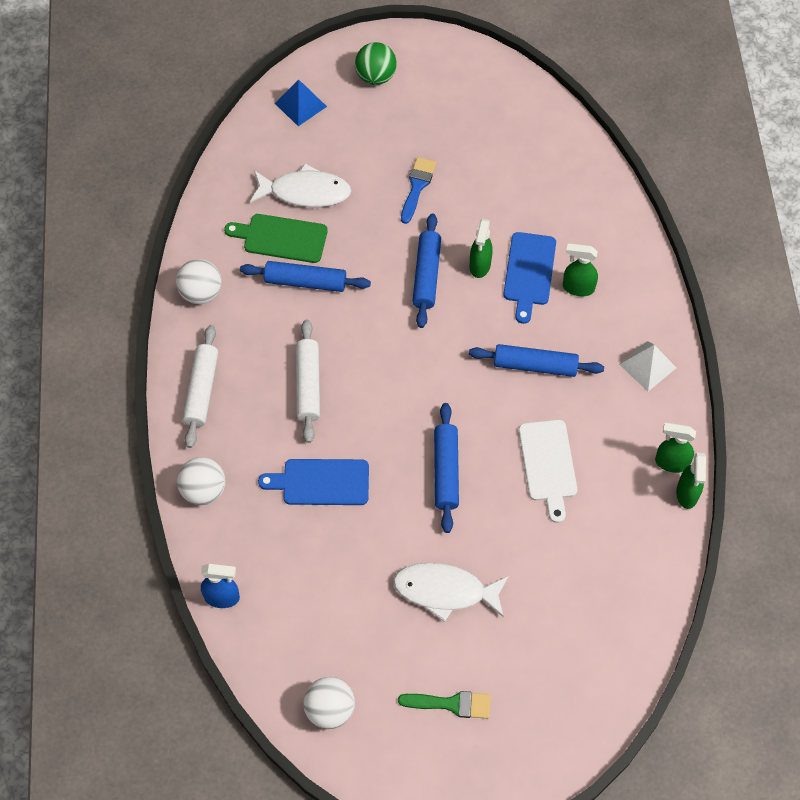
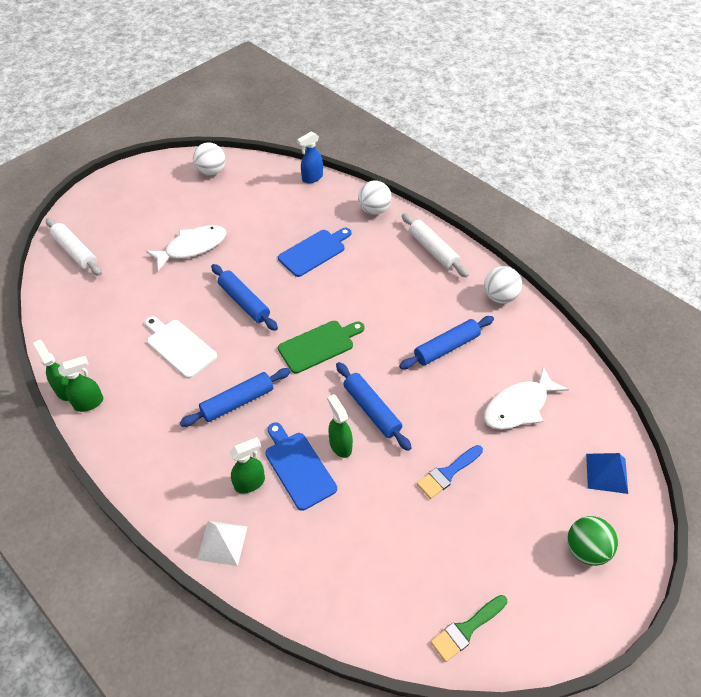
camera: 140 degrees right, 10 degrees down
(281, 238) = (495, 363): green cutting board -> green cutting board (319, 345)
(308, 385) = (376, 292): white rolling pin -> white rolling pin (75, 252)
(417, 186) = (447, 473): blue brush -> blue brush turned 75 degrees clockwise
(451, 704) = (148, 207): green brush -> green brush (466, 629)
(647, 366) = (150, 460): white pyramid -> white pyramid (222, 543)

